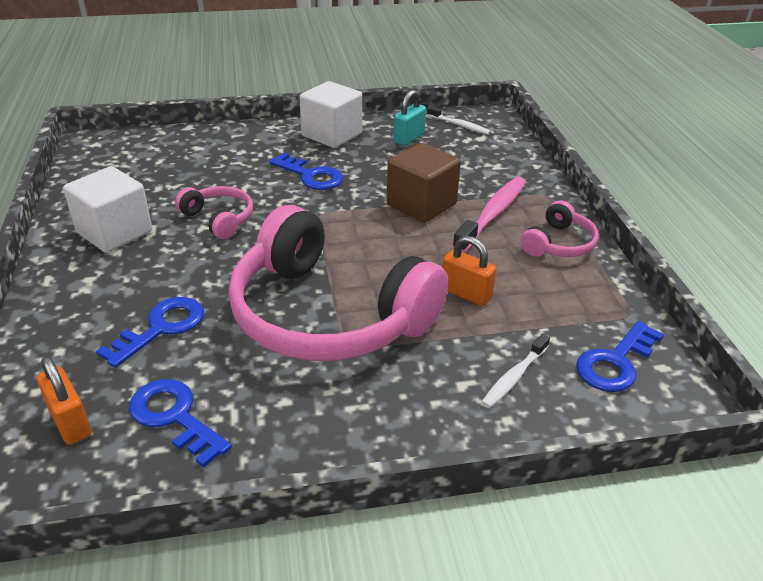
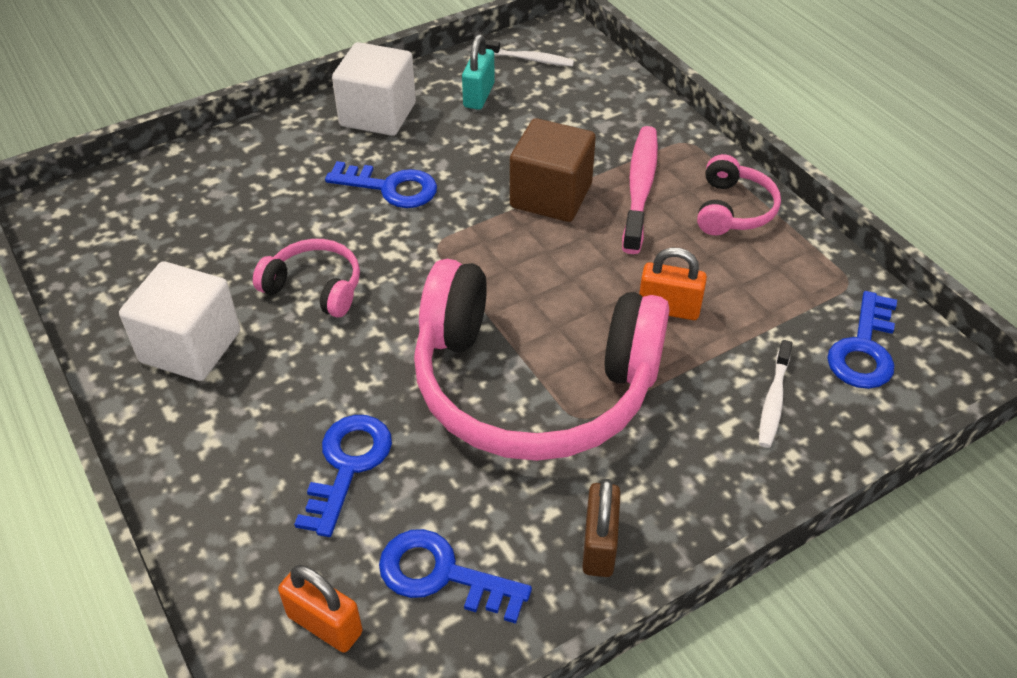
camera: 20 degrees left, 10 degrees up
(305, 435) = (599, 545): none -> brown padlock

